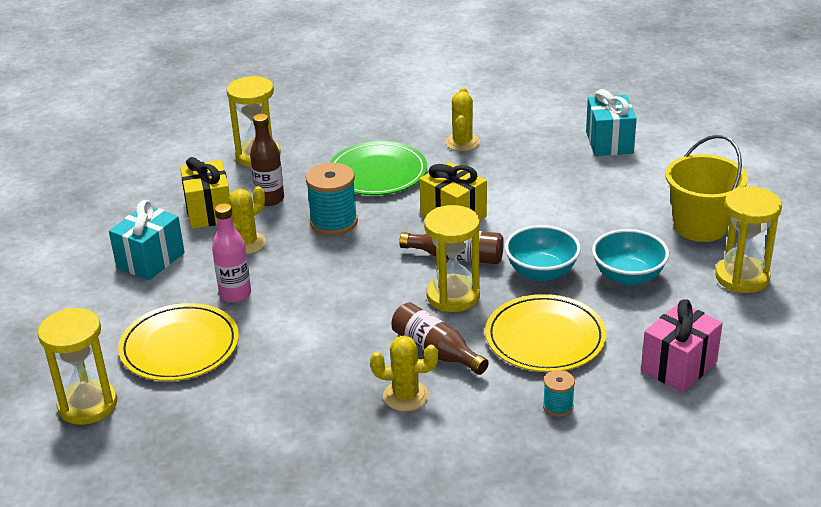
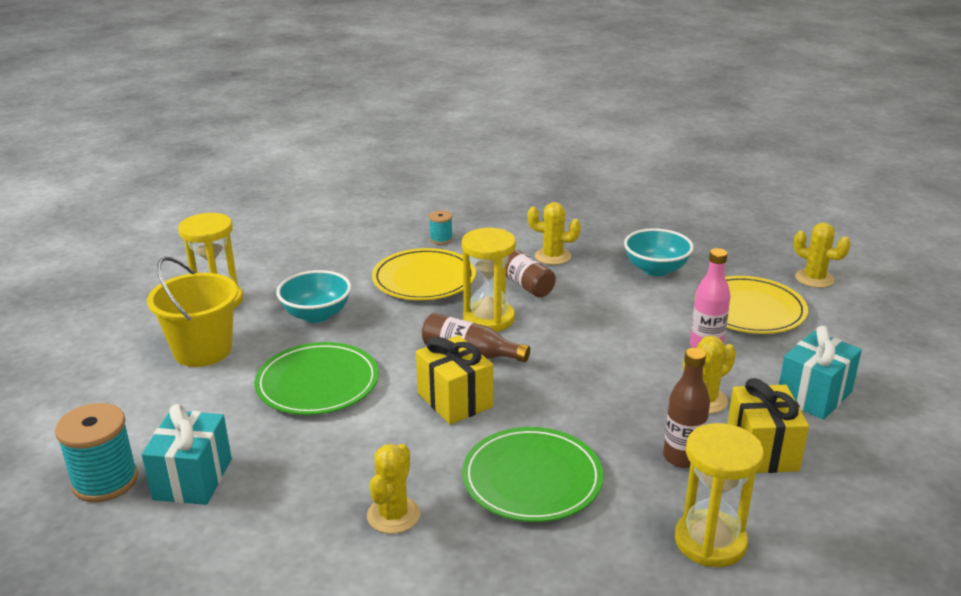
camera: 170 degrees left, 5 degrees down
(88, 405) = (814, 278): yellow hourglass -> yellow cactus
(333, 222) = (599, 412): turquoise spool -> turquoise spool (105, 481)
(541, 272) = (394, 328): turquoise bowl -> turquoise bowl (656, 269)
(575, 213) = (317, 383): none -> green plate
(678, 366) = (334, 250): pink gift -> none

